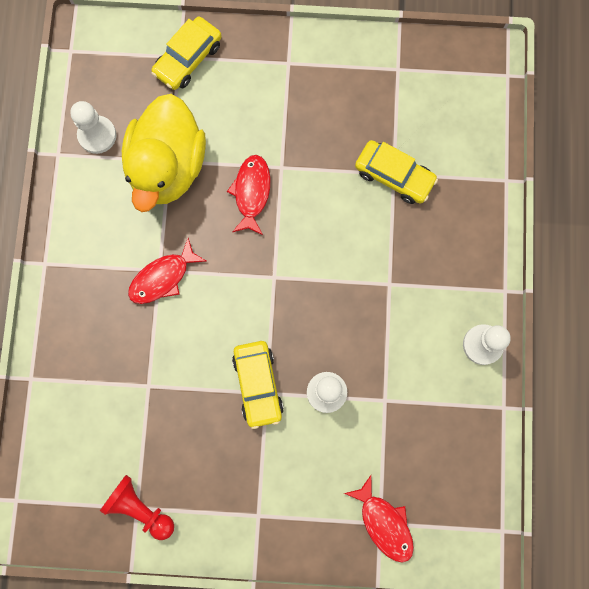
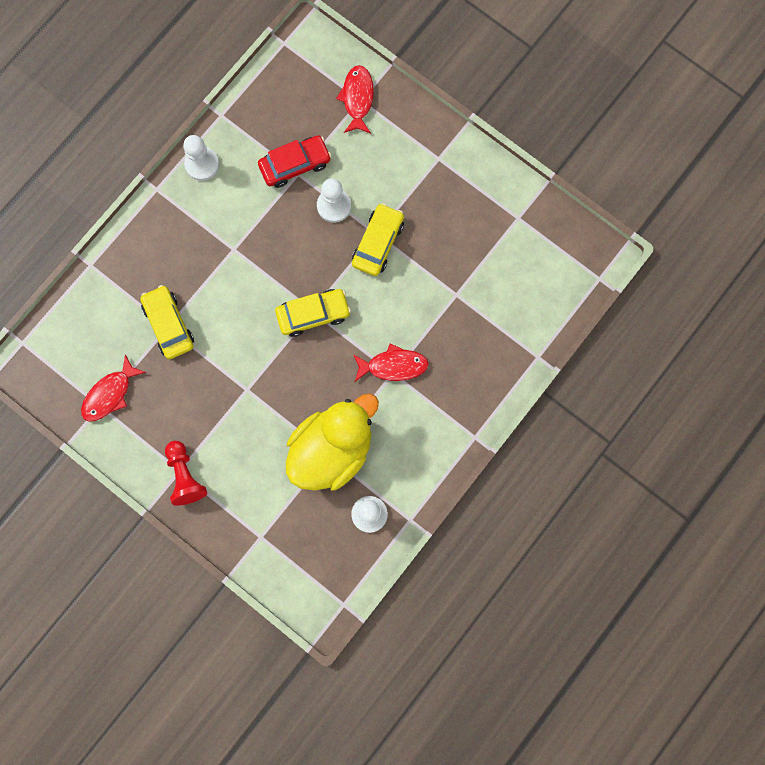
camera: 145 degrees left, 0 degrees up
(140, 508) = (515, 216): red pawn -> red pawn (185, 476)
(188, 59) = (255, 530): yellow car -> yellow car (313, 314)
(251, 192) = (283, 385): red fish -> red fish (110, 394)
(394, 407) = (295, 164): none -> red car

